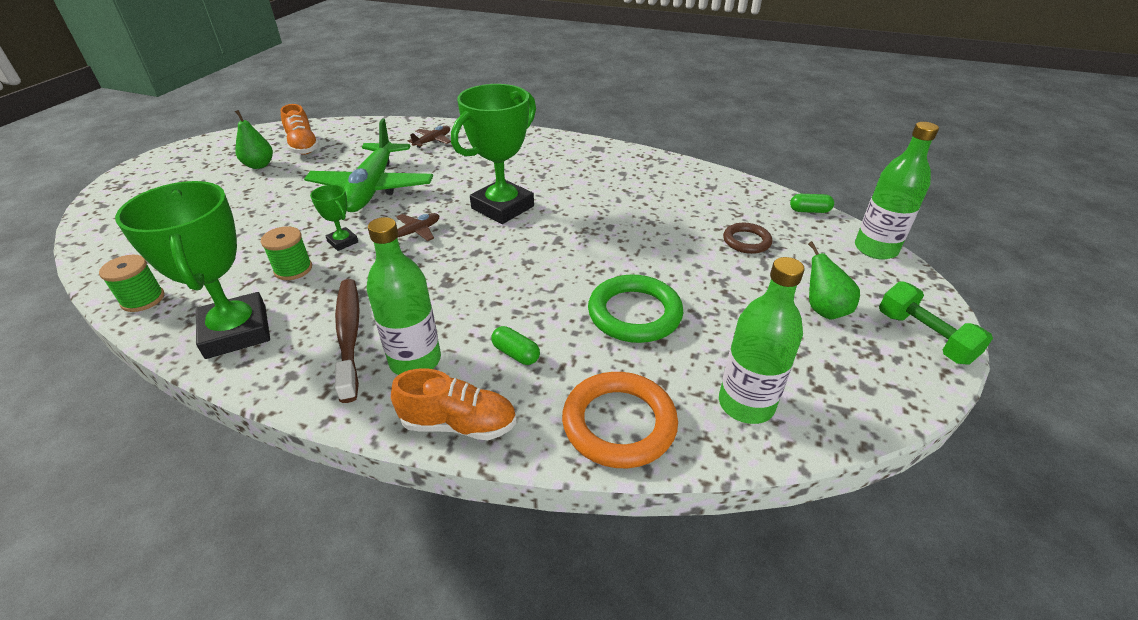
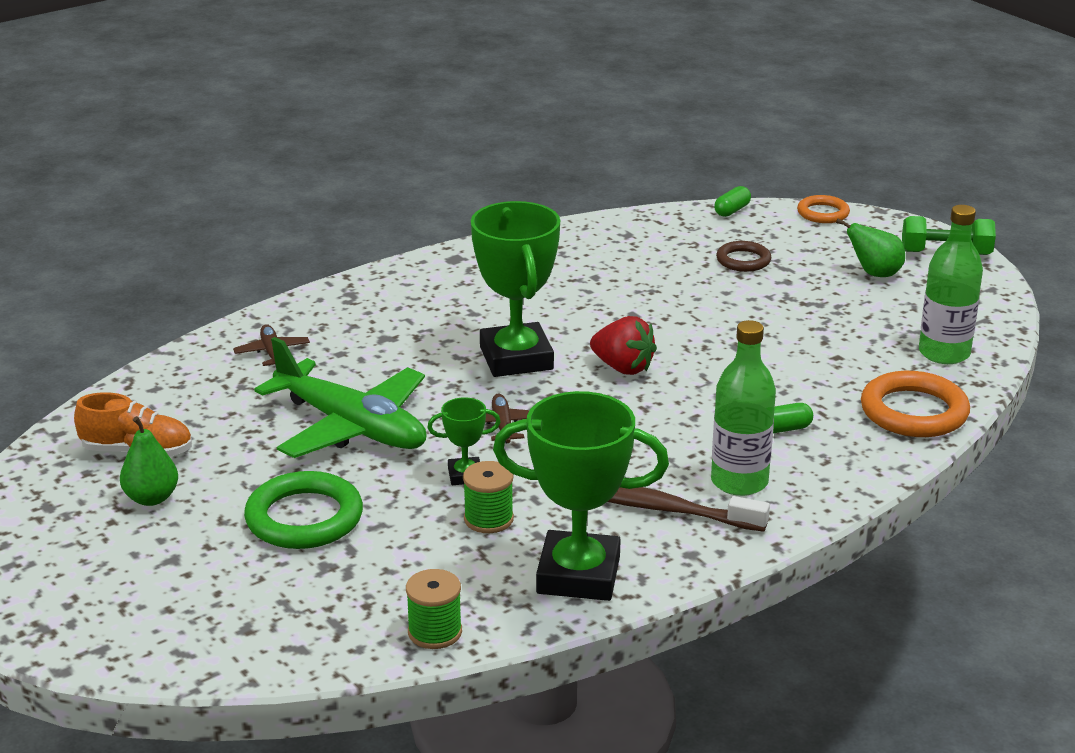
camera: 55 degrees left, 10 degrees down
(459, 424) = (846, 482): orange shoe -> none
(532, 248) = (623, 368): none -> red strawberry
(634, 313) = (788, 355): green ring -> green ring (304, 518)
(875, 249) = (823, 213): green bottle -> orange ring

